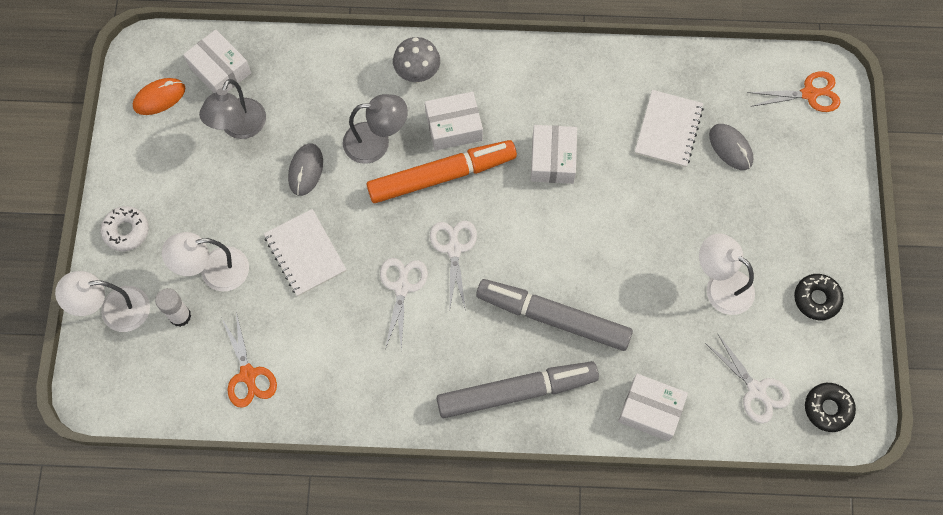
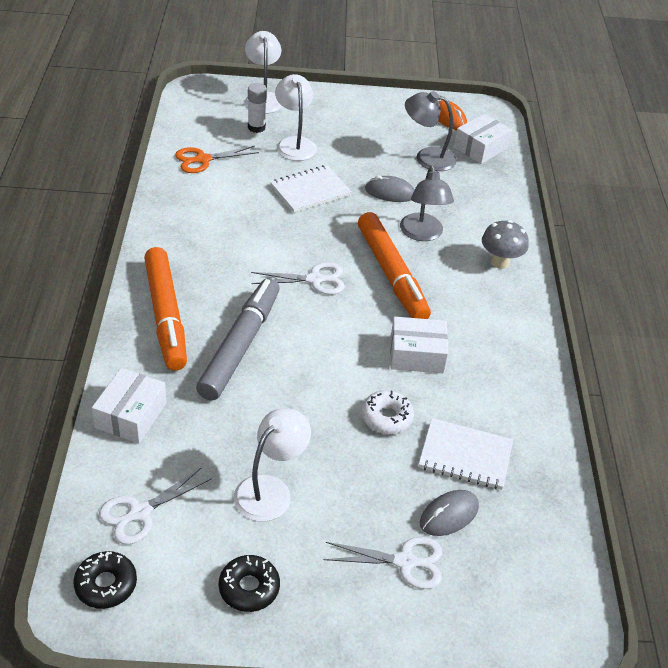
camera: 85 degrees right, 25 degrees down
(126, 231) = (329, 103): white donut -> white donut (386, 417)
(402, 287) = (277, 245): white scissors -> white scissors (405, 562)
(454, 127) = (445, 284): white box -> none
(517, 392) = (166, 316): grey marker -> orange marker
(809, 94) = (539, 611): orange scissors -> none

